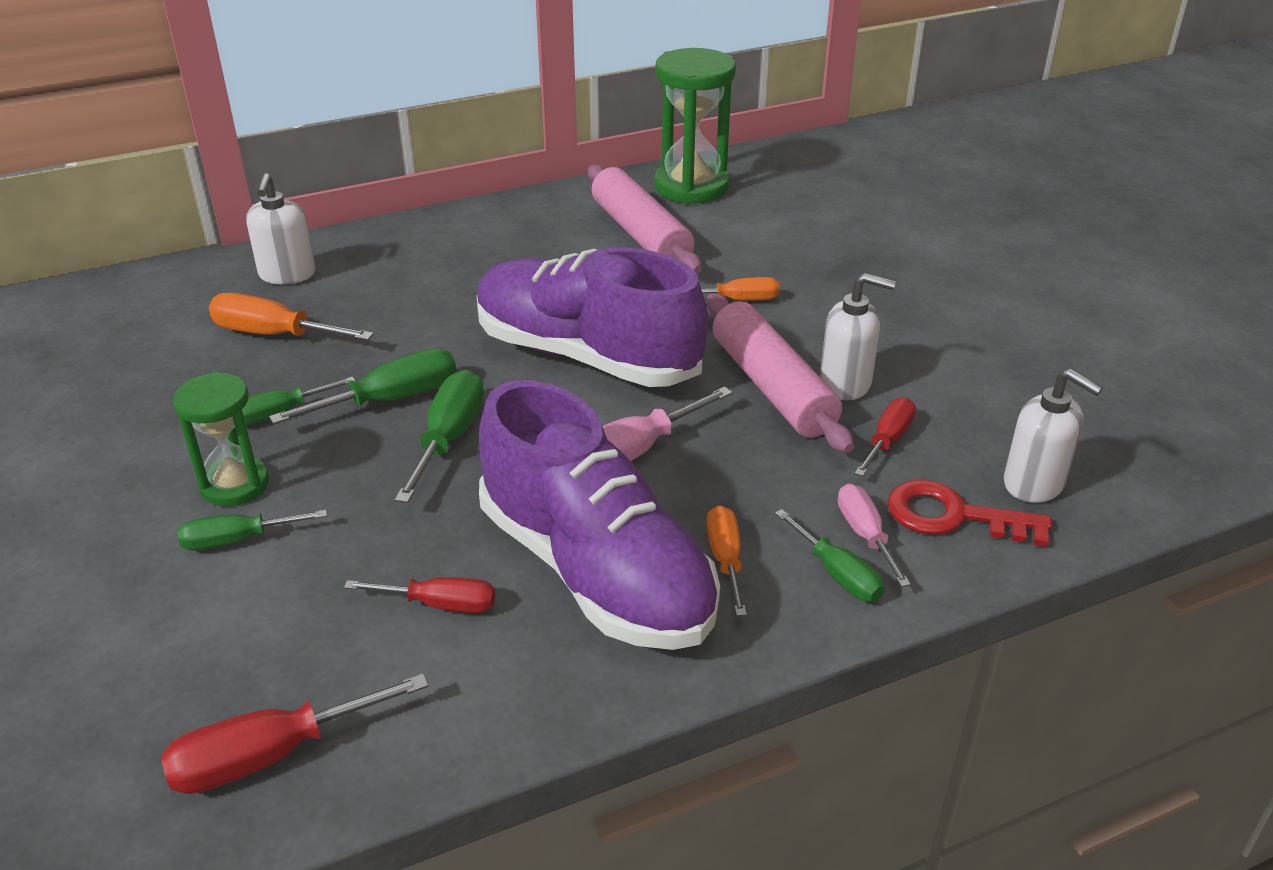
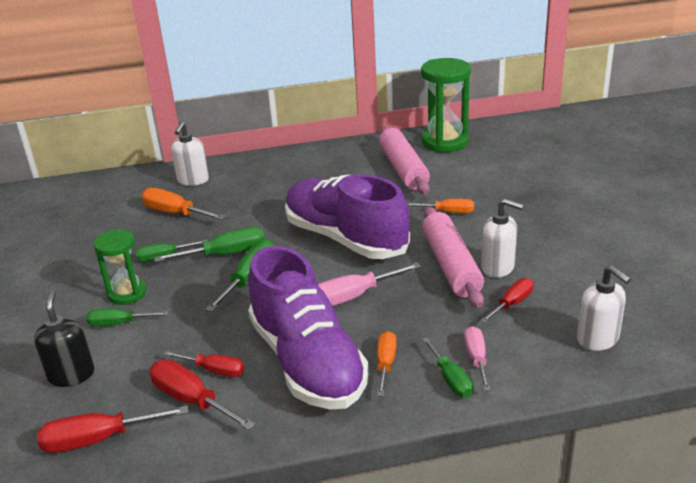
camera: 15 degrees right, 5 degrees down
(179, 643) = (71, 375): none -> black soap dispenser
(418, 662) = (191, 400): none -> red screwdriver
(953, 516) = (537, 353): red key -> none

